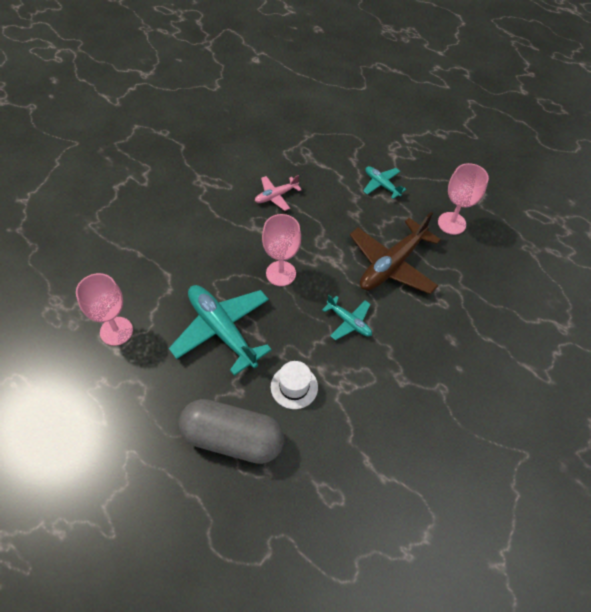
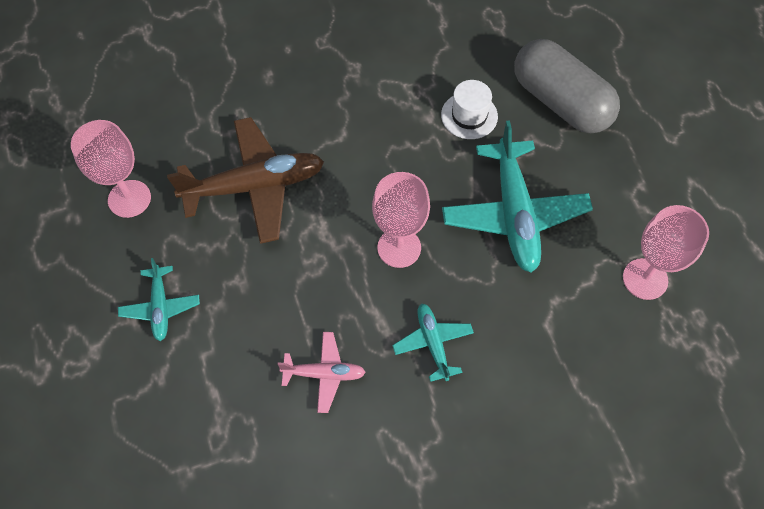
camera: 145 degrees left, 5 degrees up
(349, 322) = (362, 148): turquoise plane -> turquoise plane (433, 343)

